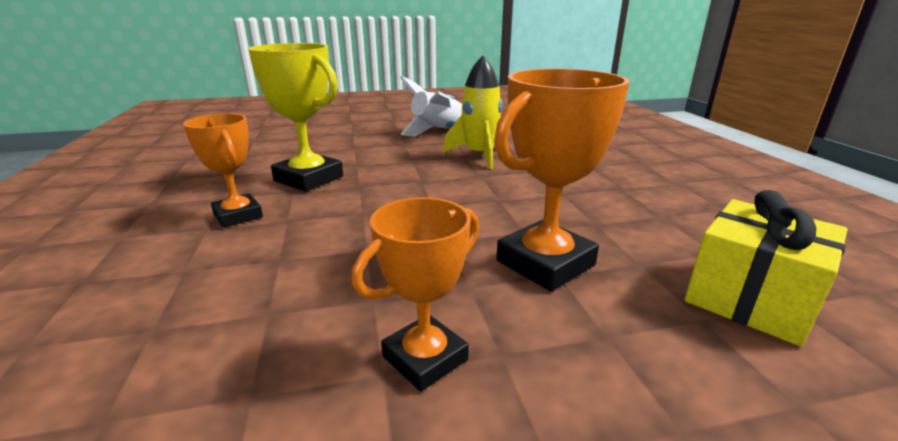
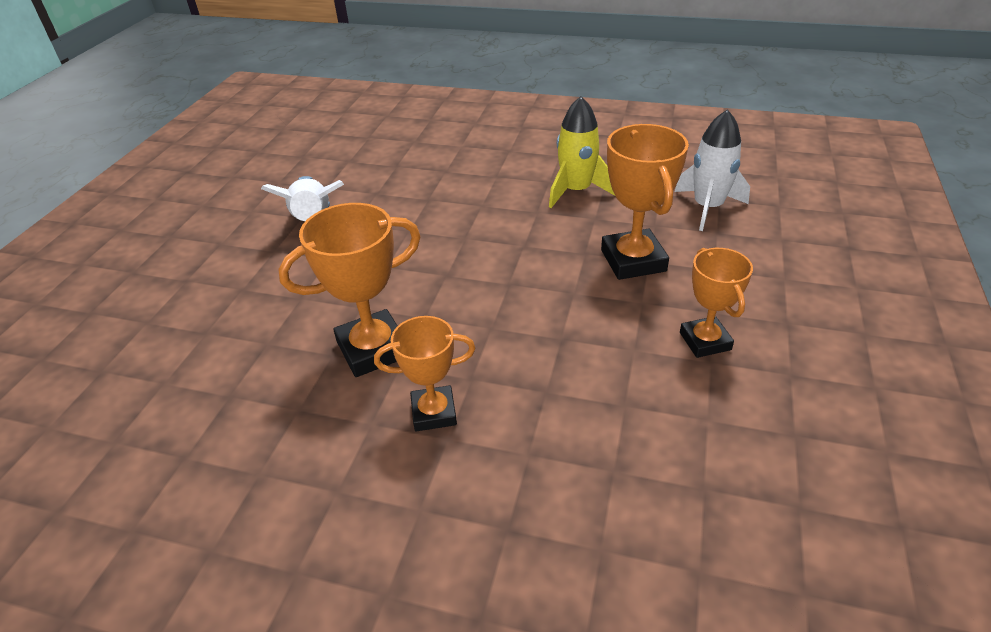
camera: 60 degrees left, 15 degrees up
(308, 179) = (373, 349): yellow trophy -> orange trophy
(479, 155) = (415, 221): yellow rocket -> yellow rocket (576, 191)
(750, 298) = (707, 207): yellow gift -> white rocket

